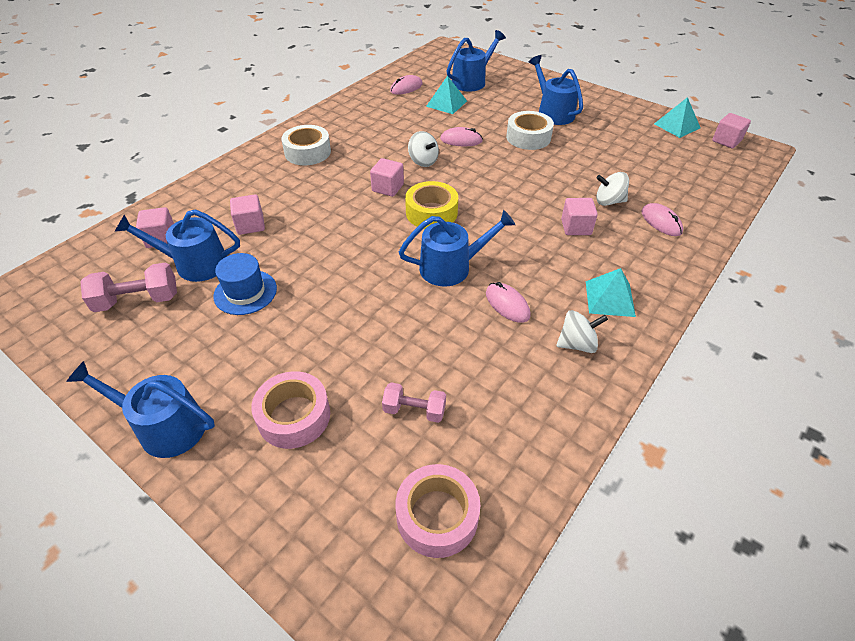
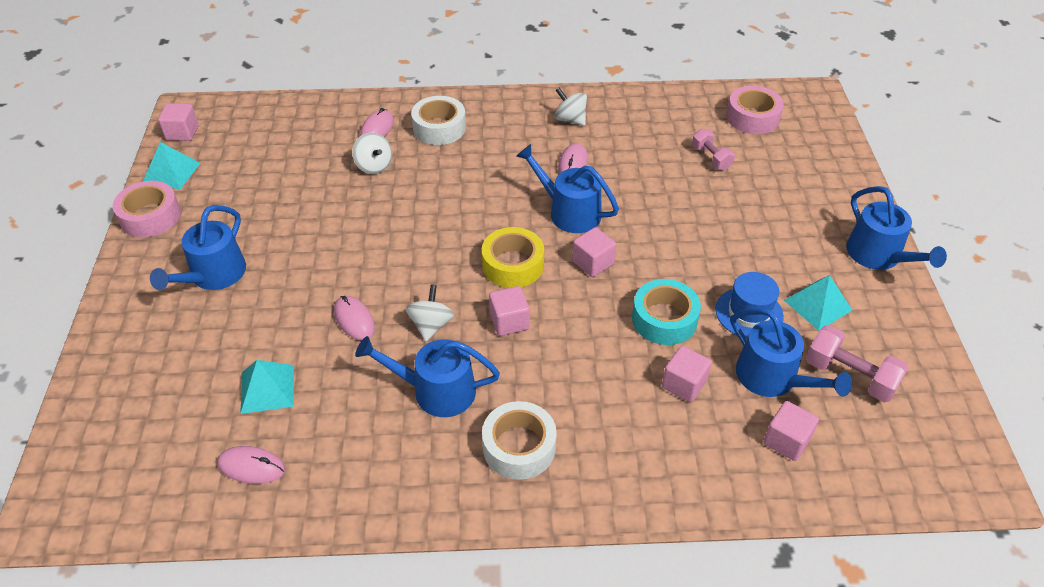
camera: 130 degrees left, 0 degrees up
(294, 416) = (787, 204): pink tape -> pink tape (150, 216)
(300, 249) = (664, 319): none -> turquoise tape
(471, 81) = (172, 401): blue watering can -> blue watering can (436, 391)
(528, 137) = (296, 268): white tape -> white tape (439, 128)
(576, 227) = (435, 169): pink cube -> pink cube (593, 263)
(609, 298) = (507, 122): turquoise pyramid -> turquoise pyramid (818, 305)

